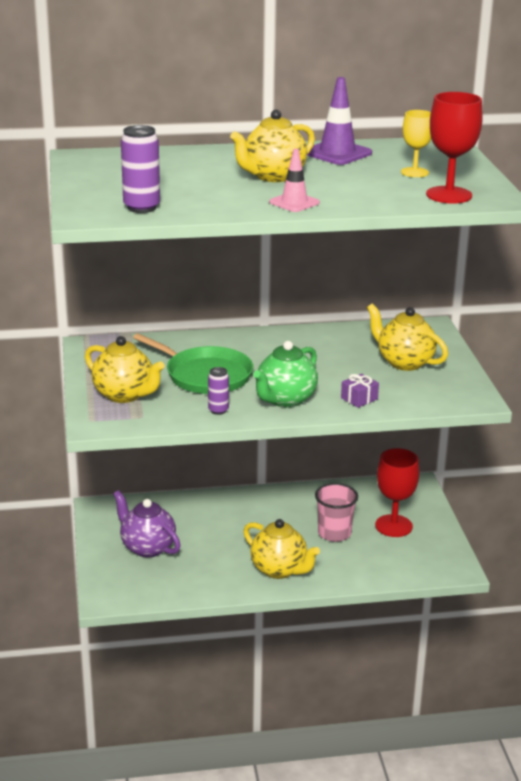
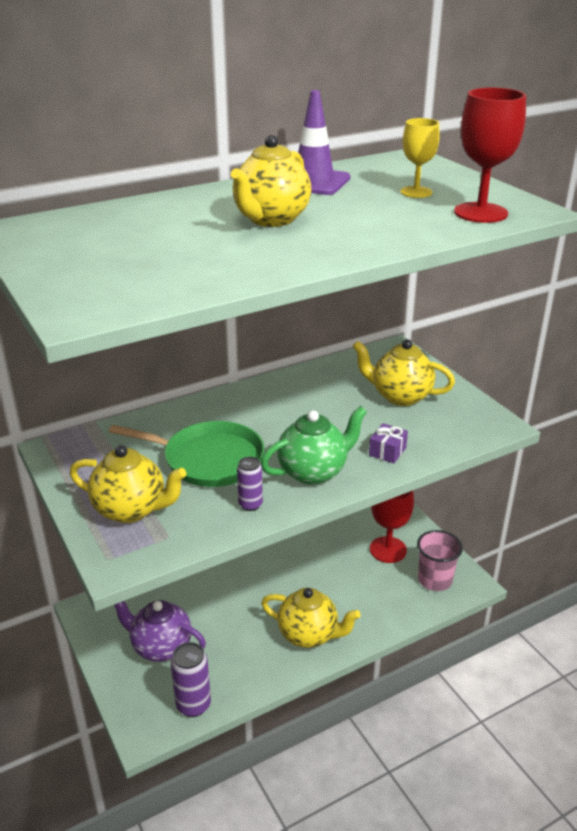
camera: 20 degrees left, 5 degrees up
(141, 207) = (146, 287): purple can -> purple can (193, 705)
(285, 400) = (313, 472): green teapot -> green teapot turned 135 degrees counterclockwise
(294, 202) = (327, 249): pink traffic cone -> none
(334, 533) = (338, 574): pink cup -> pink cup (435, 580)

